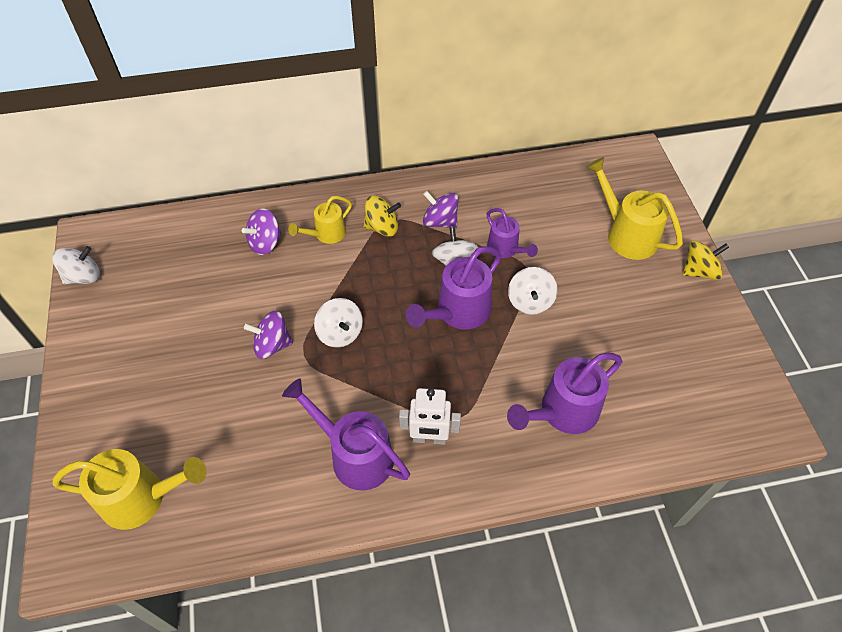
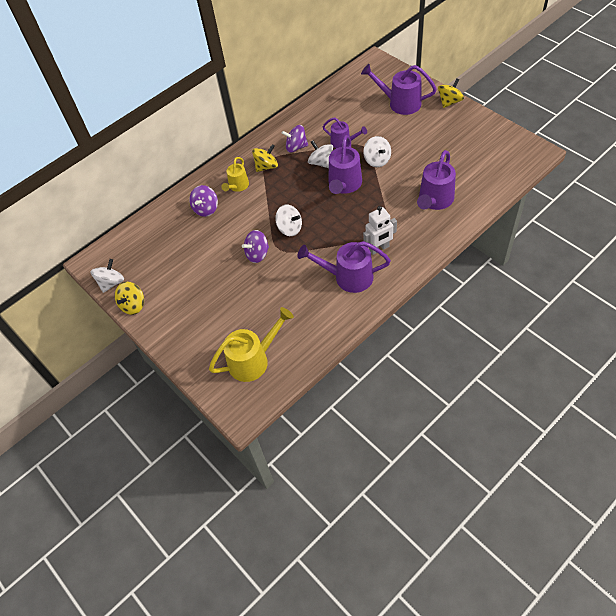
camera: 25 degrees left, 0 degrees up
(80, 322) = (133, 305): none -> yellow spinning top
(625, 234) = (399, 103): yellow watering can -> purple watering can

